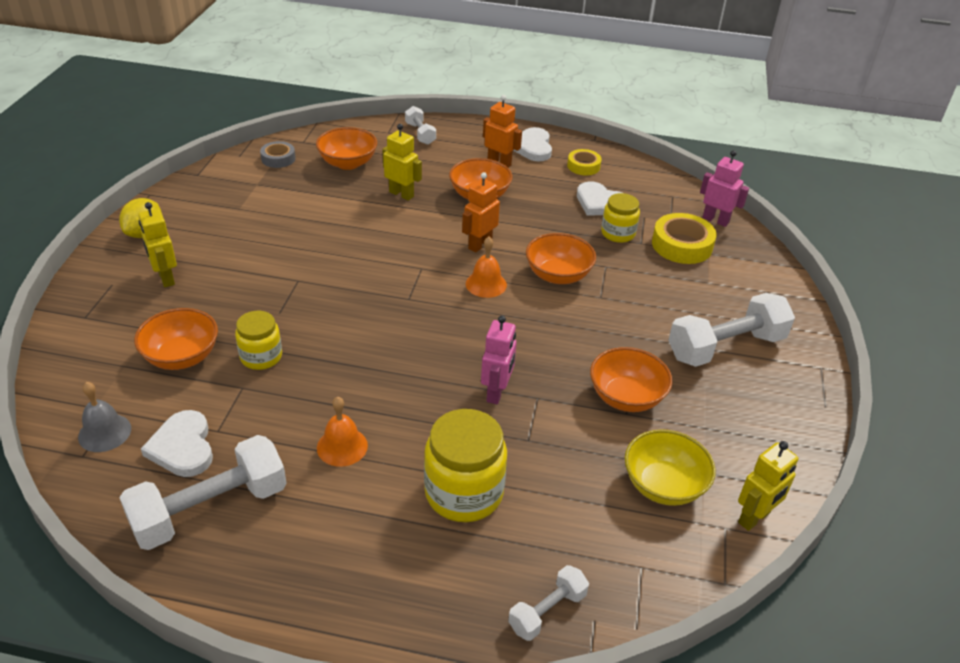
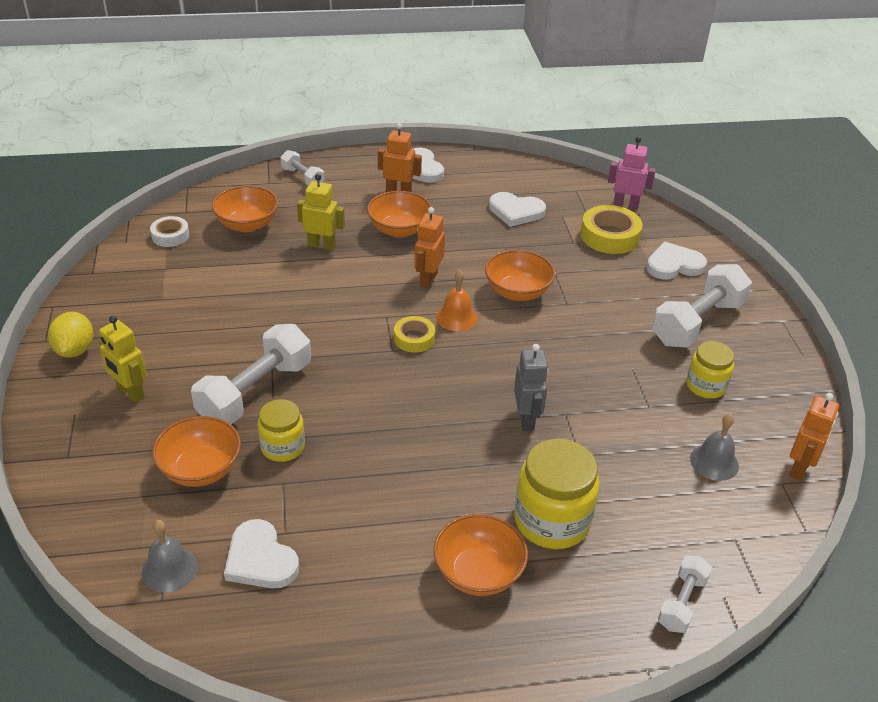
camera: 20 degrees left, 0 degrees up
(210, 509) = (327, 610): white dumbbell -> white dumbbell (255, 392)
(278, 158) = (170, 236): grey tape -> white tape
(342, 446) = (416, 512): orange bell -> none
(496, 392) = (526, 419): pink robot -> grey robot
(583, 166) = (479, 178): yellow tape -> yellow tape (414, 338)
(618, 233) = (548, 238): yellow jar -> yellow jar (705, 386)
(626, 397) = (640, 392): orange bowl -> orange bowl (478, 573)
(663, 485) = (714, 462): yellow bowl -> grey bell
(733, 286) = (674, 265): none -> white heart
(754, 518) = (799, 468): yellow robot -> orange robot

